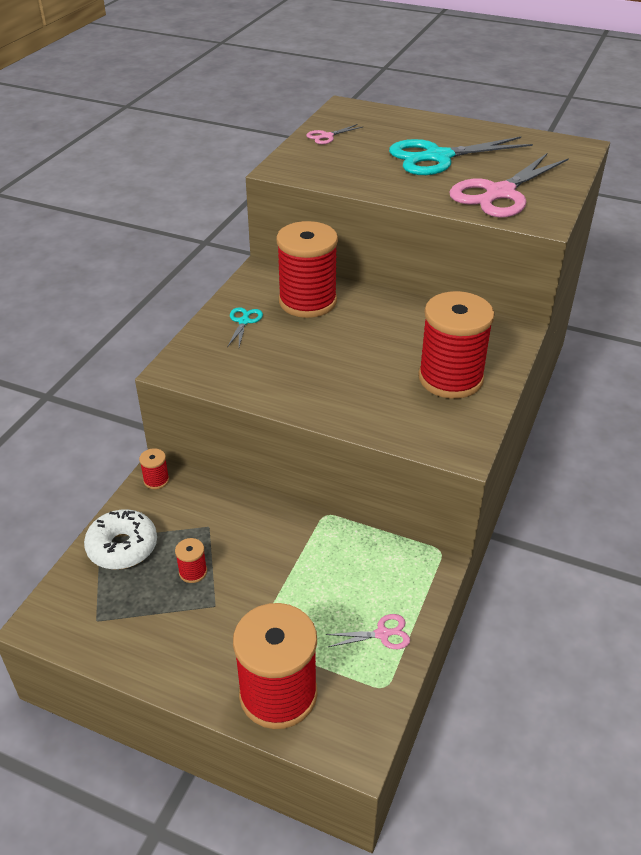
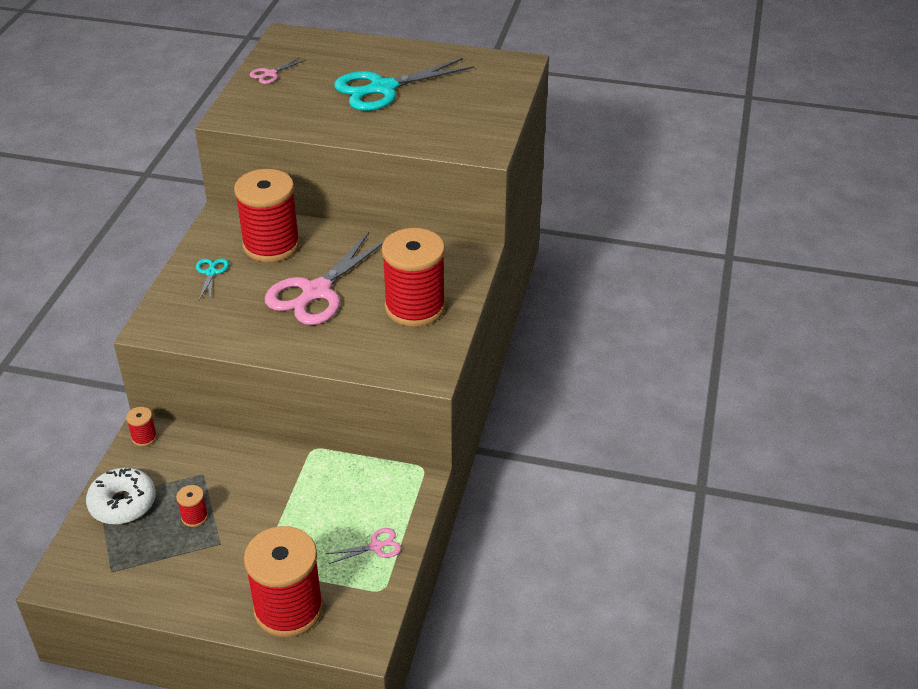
camera: 10 degrees left, 0 degrees up
(499, 194) = (443, 124): pink scissors -> pink scissors (316, 292)

